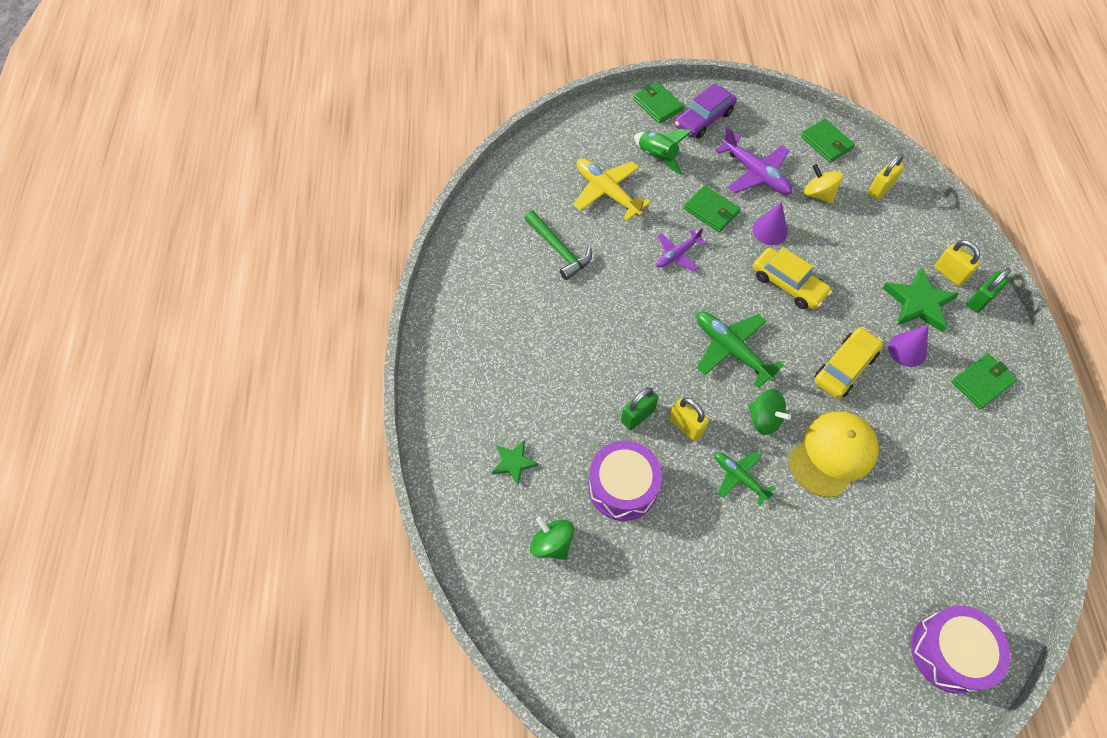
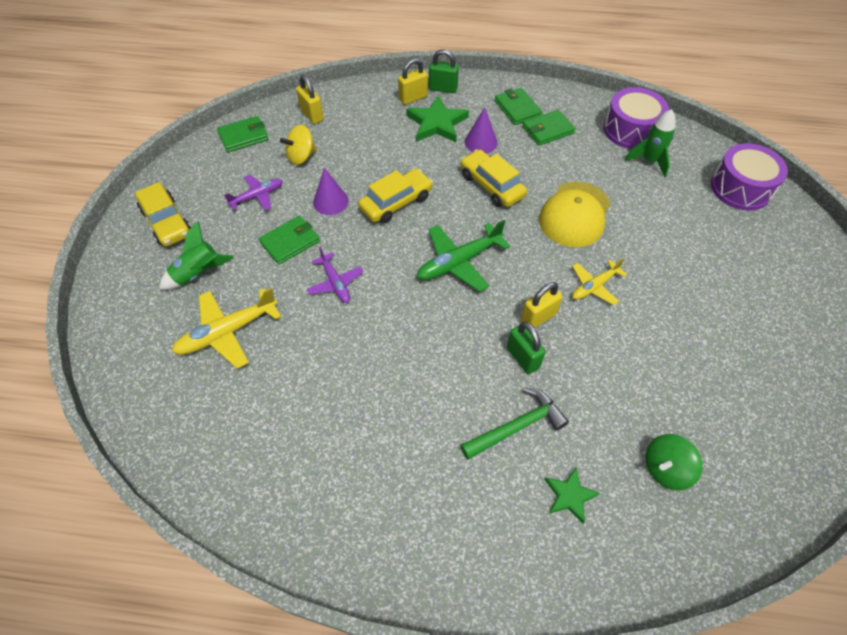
camera: 80 degrees left, 5 degrees down
(558, 250) = (292, 398): green hammer -> green hammer (517, 427)
(622, 487) = (602, 387): purple drum -> purple drum (630, 130)
(657, 104) = (124, 258): green wallet -> green wallet (548, 130)
(703, 119) = (166, 222): purple car -> yellow car
(739, 477) = (594, 286): green plane -> yellow plane
(755, 173) = (257, 196): purple plane -> purple plane, size x0.63
(764, 419) = (536, 254): green spinning top -> none
(832, 454) = (575, 214): yellow cap -> yellow cap turned 120 degrees counterclockwise
(953, 538) = (649, 161): none -> green rocket
(980, 300) = (443, 88): green padlock -> green padlock turned 45 degrees counterclockwise

